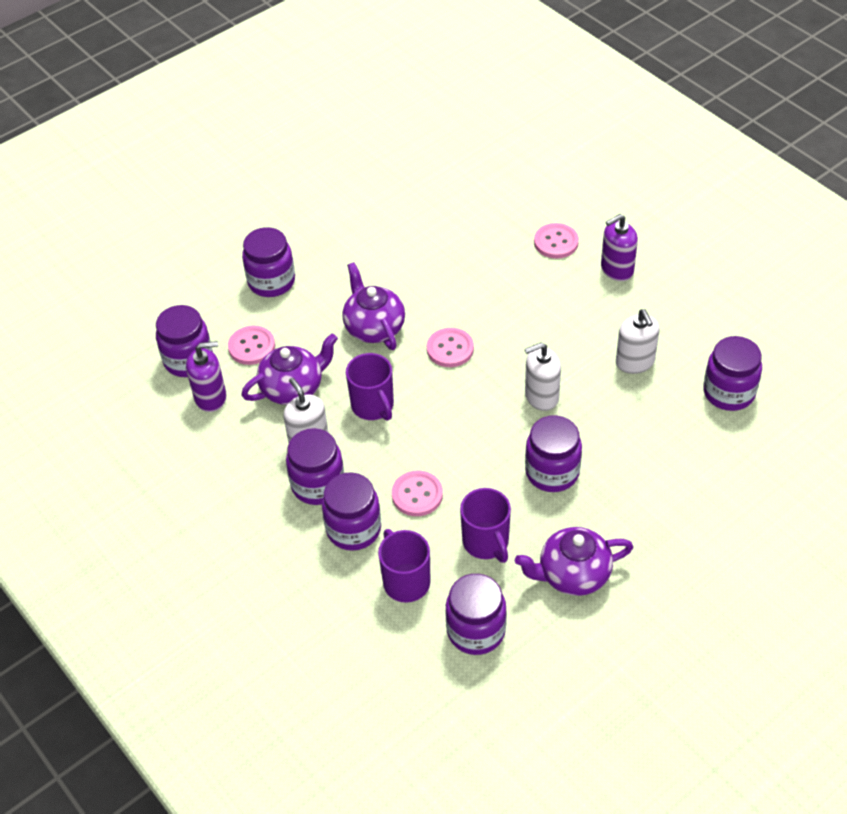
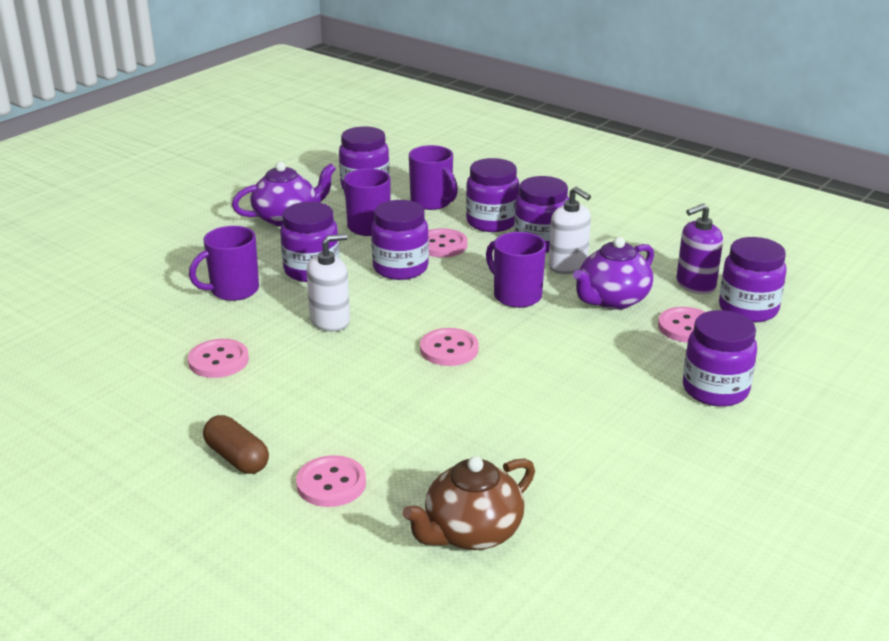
camera: 165 degrees right, 20 degrees down
(374, 327) = (552, 359): purple teapot -> none
(477, 200) = (471, 532): none -> brown teapot
(617, 269) = (237, 458): purple soap dispenser -> brown capsule
(627, 452) = (233, 290): none -> purple mug
(635, 362) = (218, 360): white soap dispenser -> pink button
(728, 392) = (108, 346): purple jar -> purple jar (400, 268)

